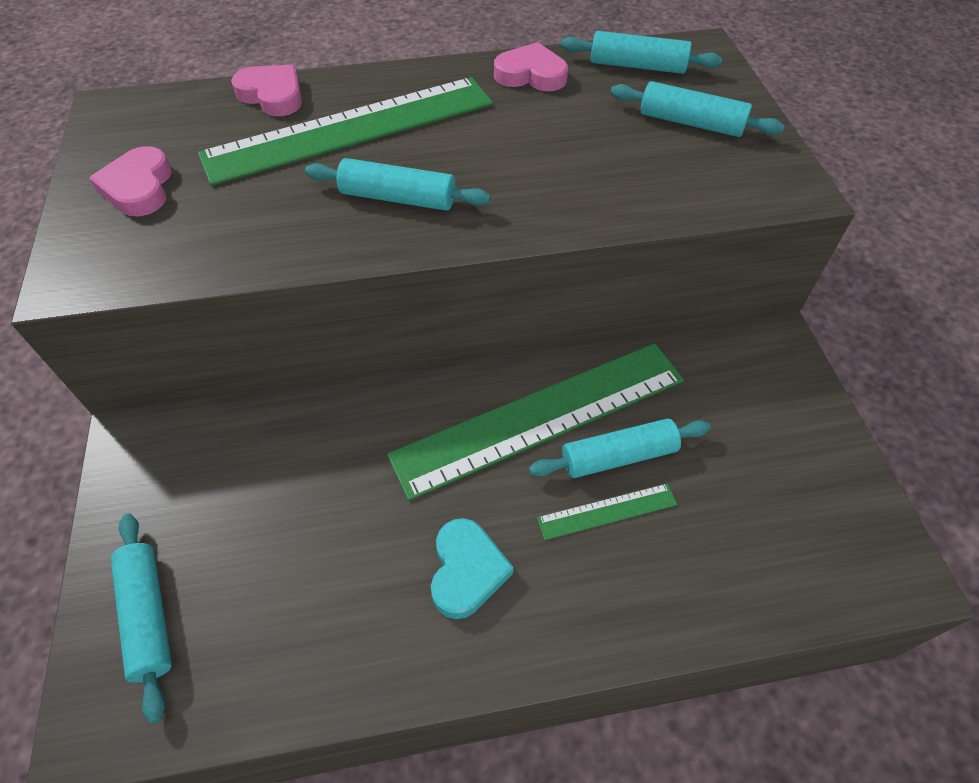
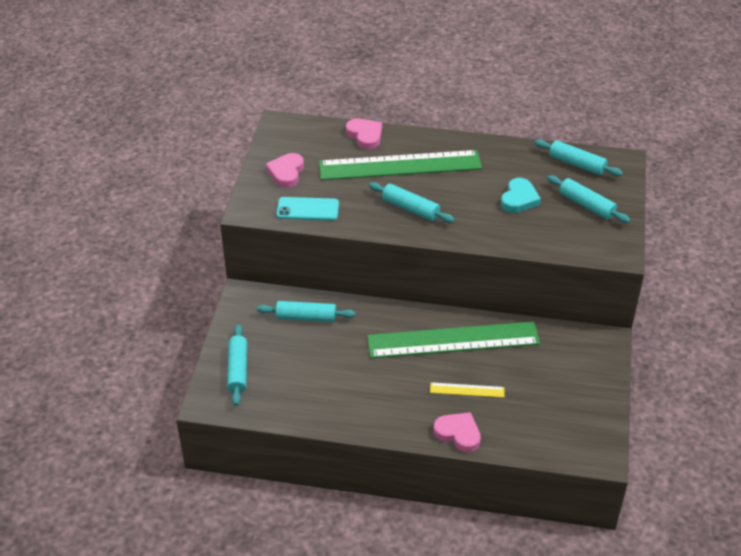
camera: 20 degrees right, 10 degrees down
(198, 246) = (308, 209): none -> turquoise phone
(467, 571) = (387, 394): turquoise heart -> turquoise heart (519, 199)
(531, 75) = (512, 155): pink heart -> pink heart (458, 434)
(607, 511) = (467, 390): green ruler -> yellow ruler
(618, 456) = (485, 369): turquoise rolling pin -> turquoise rolling pin (306, 317)

